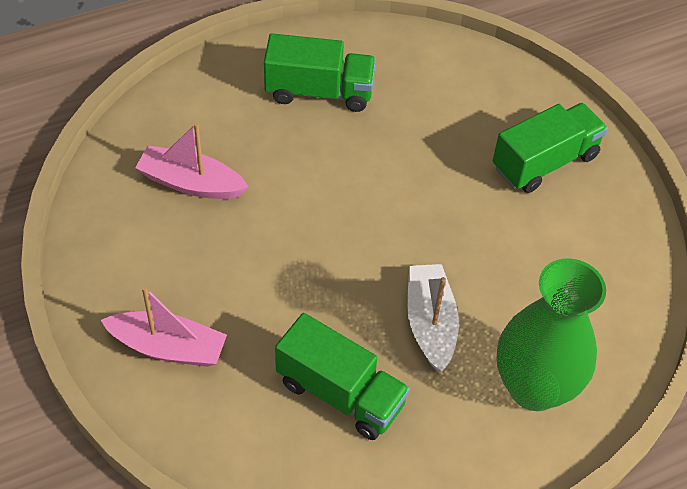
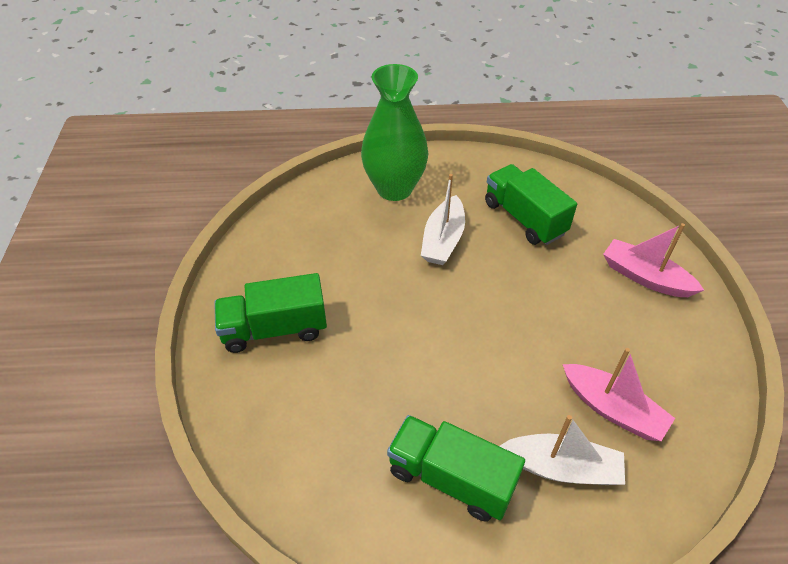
camera: 155 degrees left, 5 degrees down
(229, 124) = (562, 467): none -> white boat

